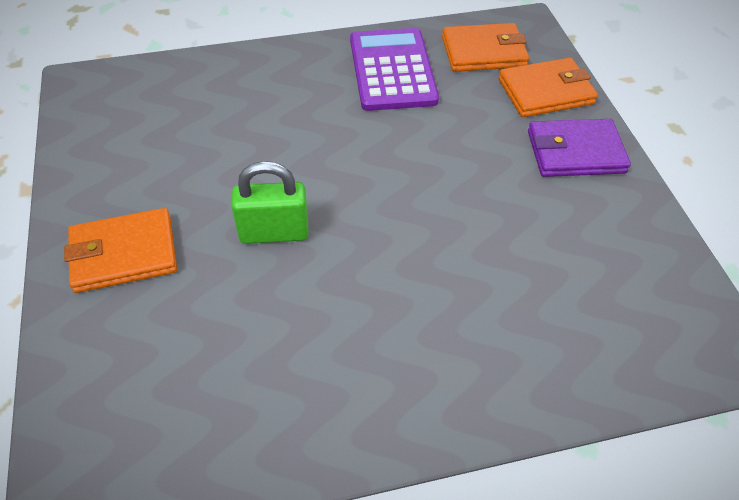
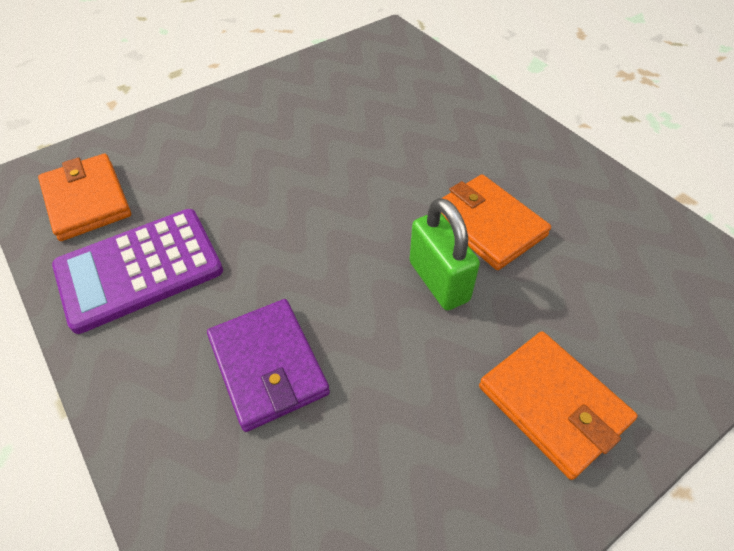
camera: 110 degrees left, 0 degrees up
(545, 91) = (149, 144): orange wallet -> orange wallet (487, 225)
(575, 152) = (232, 114): purple wallet -> purple wallet (268, 365)

